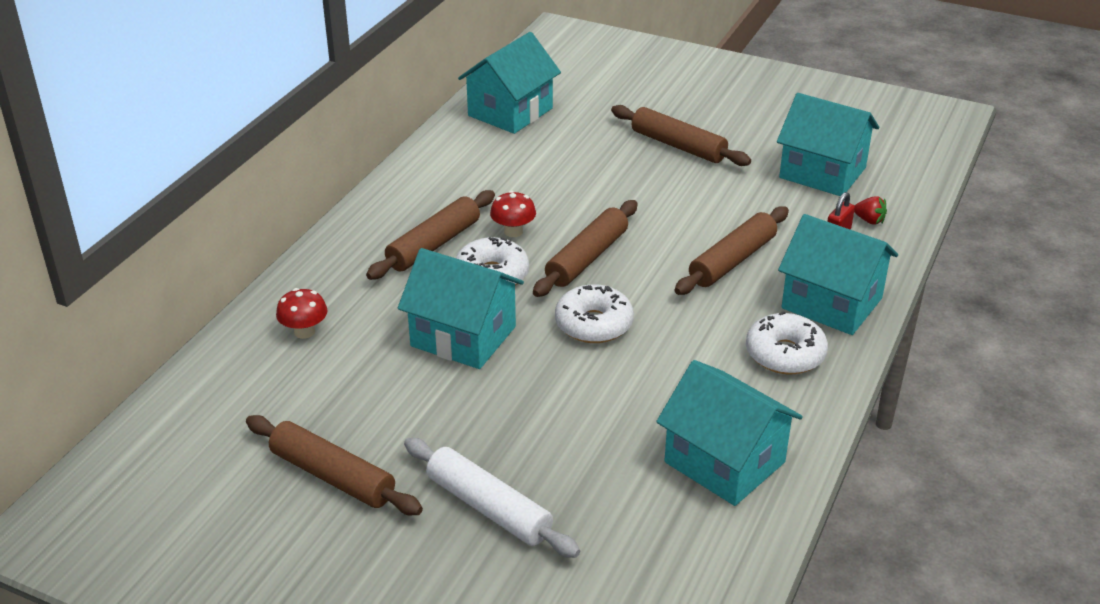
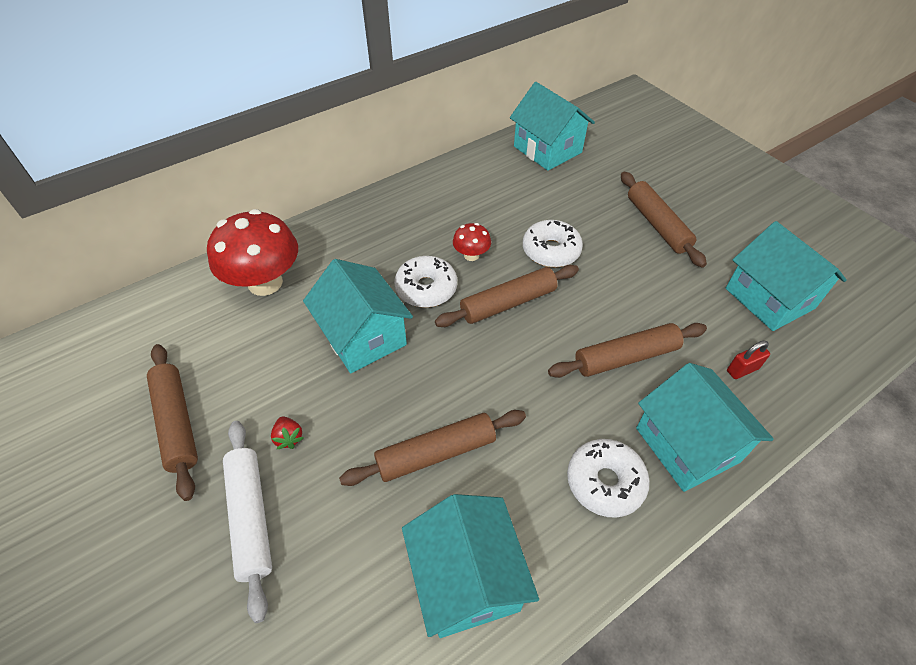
camera: 30 degrees right, 15 degrees up
(304, 332) = (265, 282): red mushroom -> red mushroom, size x2.11
(433, 245) = (407, 244): brown rolling pin -> brown rolling pin (436, 453)
(510, 112) = (547, 149): turquoise house -> turquoise house turned 75 degrees clockwise
(593, 324) = (466, 370): white donut -> white donut (551, 251)
(869, 220) = (783, 367): red strawberry -> red strawberry (289, 438)

